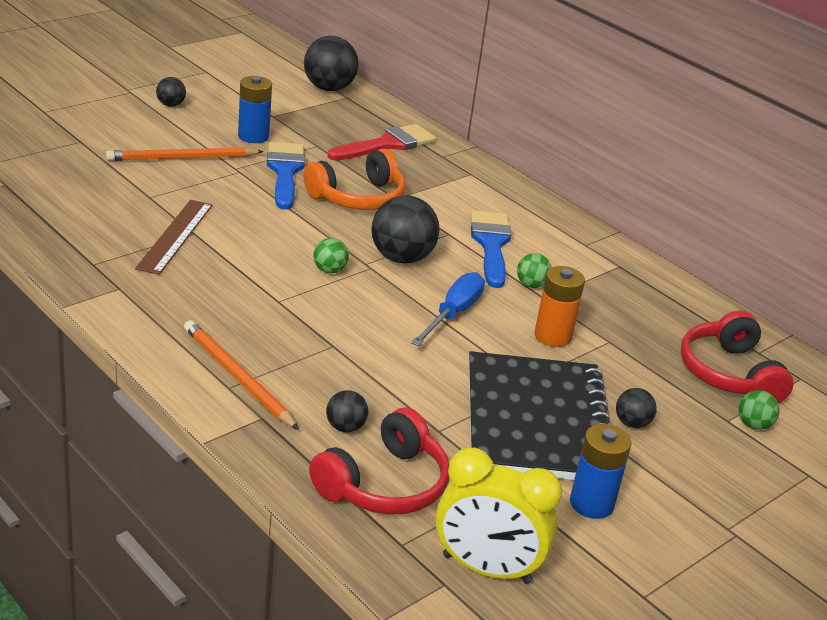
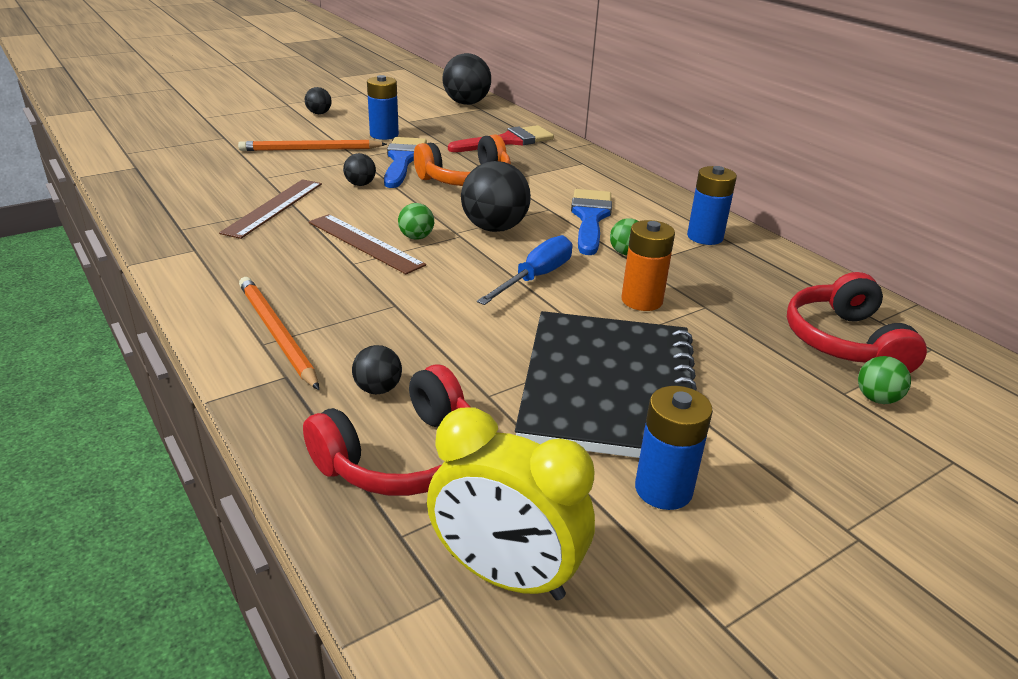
camera: 10 degrees right, 0 degrees up
(282, 278) = (364, 243): none -> brown ruler
(602, 265) = (705, 237): none -> blue battery
(632, 423) = (724, 393): black ball -> black ball (360, 184)

